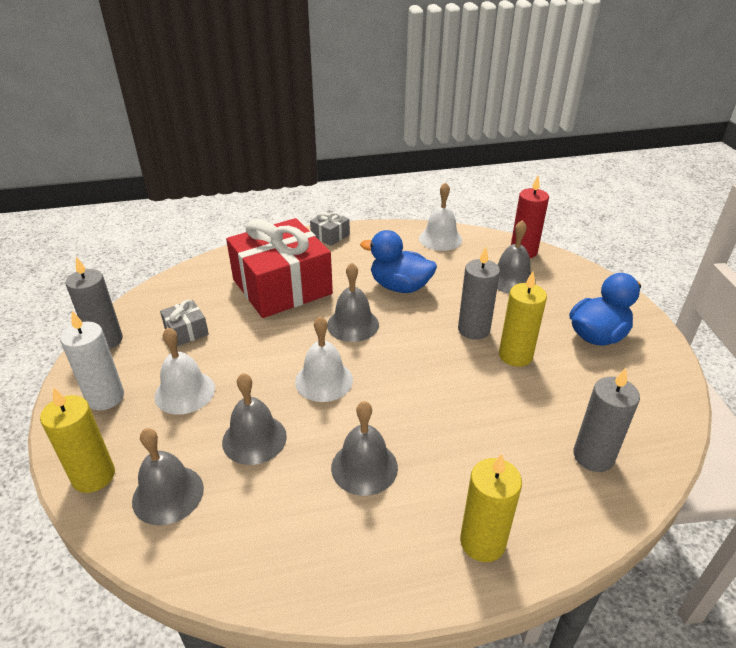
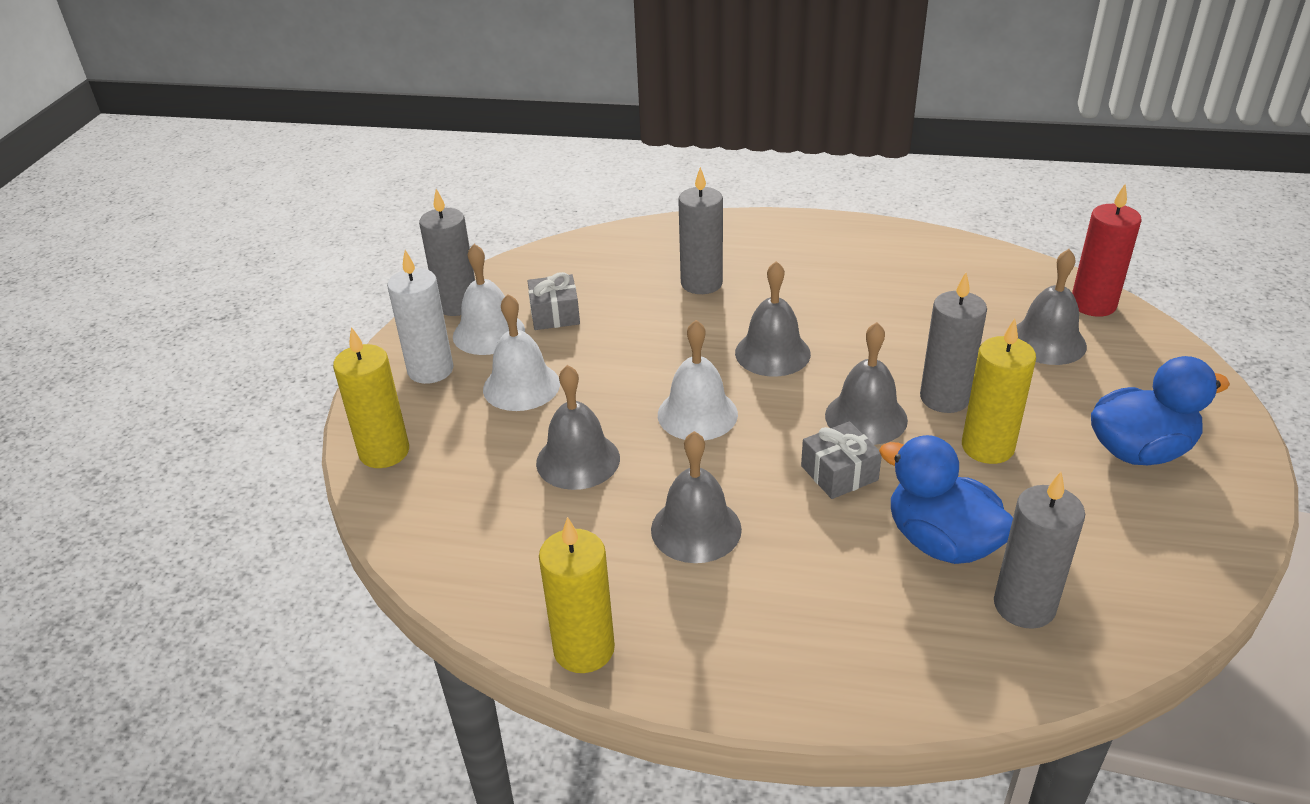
camera: 25 degrees right, 0 degrees up
(168, 494) = (454, 493): grey bell -> grey bell (866, 417)
(282, 286) = (701, 283): red gift -> grey candle
(330, 235) = (803, 227): grey gift -> grey gift (839, 473)
(400, 287) = (867, 317): blue duck -> blue duck (941, 542)
(440, 239) = (967, 261): white bell -> white bell (489, 333)
(482, 542) = (801, 657): yellow candle -> yellow candle (584, 649)

